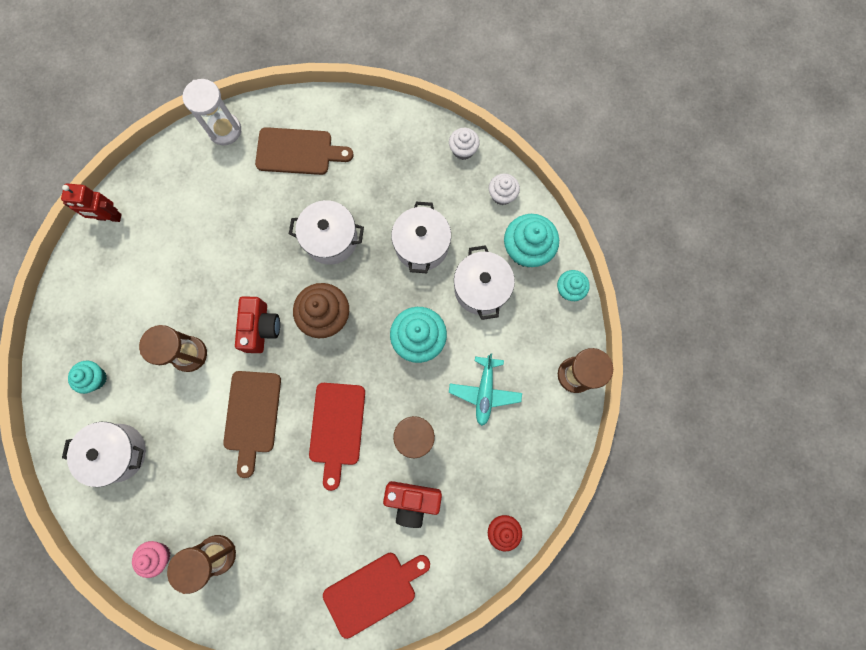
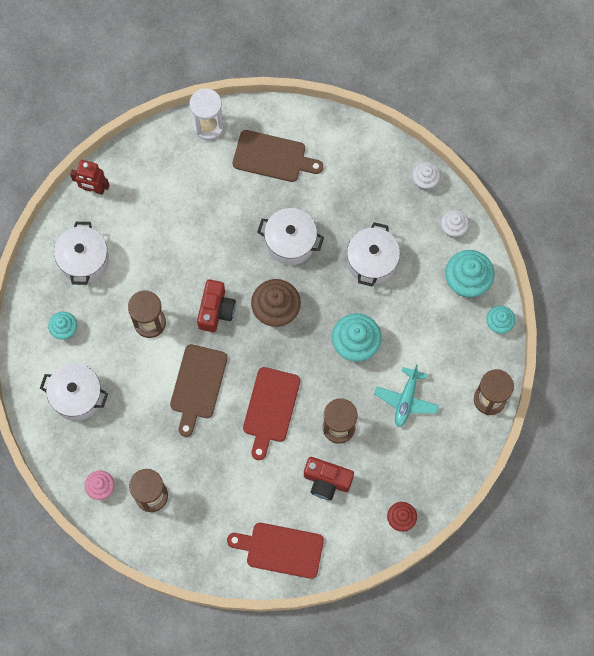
camera: 10 degrees right, 5 degrees down
(373, 591) = (281, 549): red cutting board -> red cutting board turned 150 degrees counterclockwise
(481, 289) = (419, 309): white pot -> white pot (84, 260)

